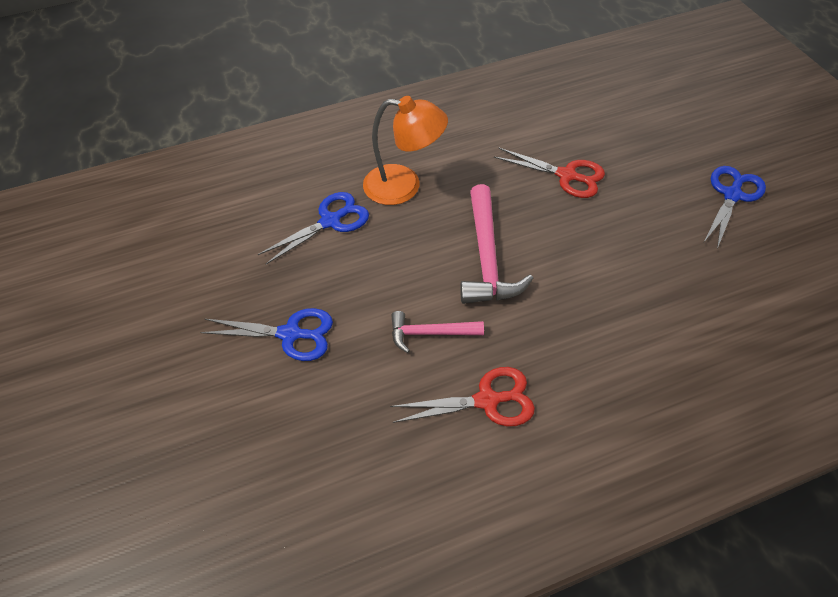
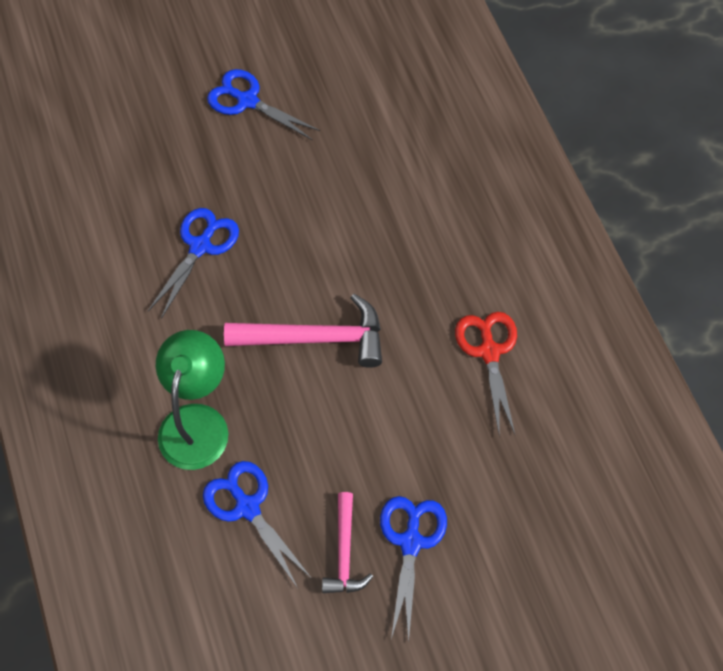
camera: 90 degrees left, 10 degrees up
(404, 186) = (197, 422): orange lamp -> green lamp
(430, 333) = (412, 399): pink hammer -> pink hammer (344, 552)
(567, 176) = (200, 246): red scissors -> blue scissors

